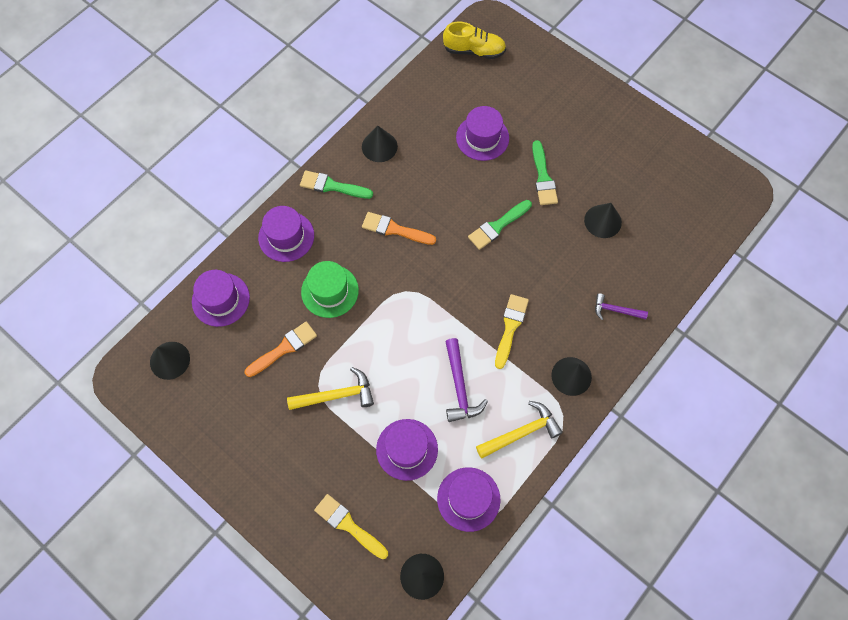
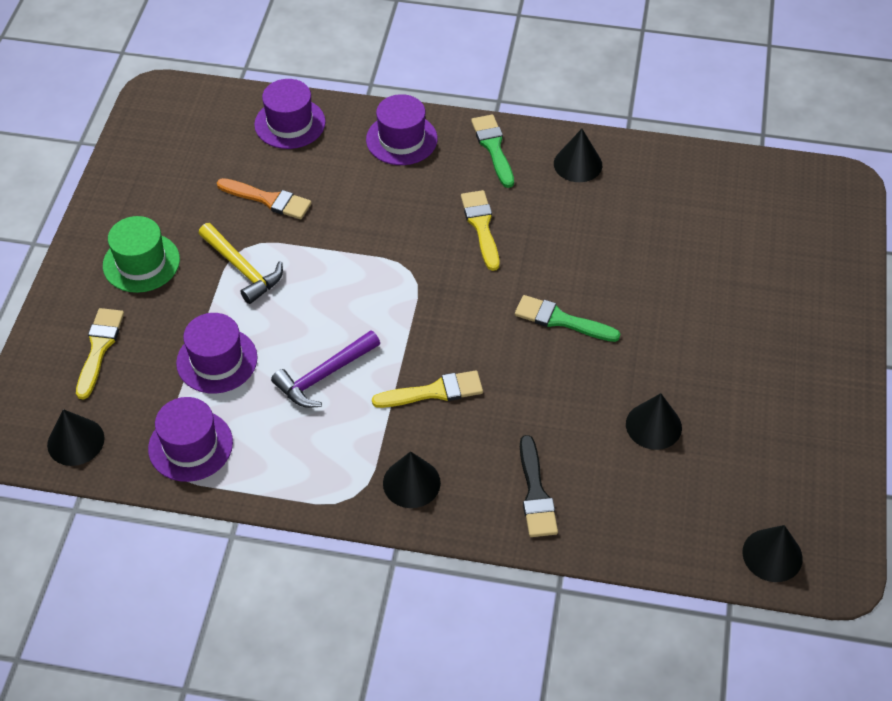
camera: 60 degrees right, 15 degrees down
(170, 360) = (196, 118): black cone -> black cone (772, 555)
(330, 291) = (362, 205): green hat -> green hat (141, 262)
(394, 229) = (481, 226): orange brush -> yellow brush
(474, 51) = (787, 190): yellow shoe -> none
(482, 138) = (670, 252): purple hat -> none
(521, 432) = (304, 462): yellow hammer -> none
(543, 177) = (665, 336): green brush -> none
(616, 310) = (536, 493): purple hammer -> black brush

